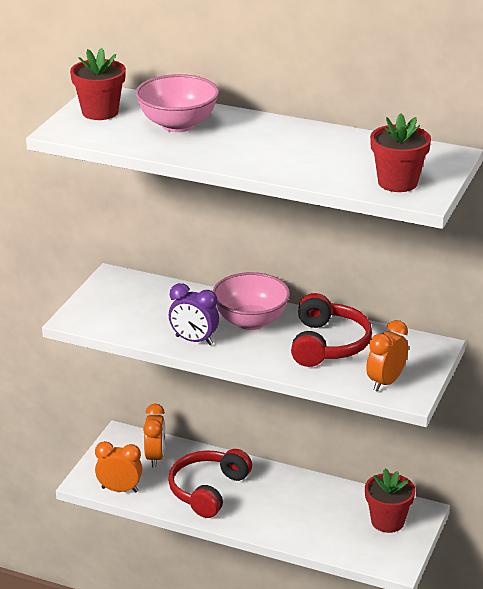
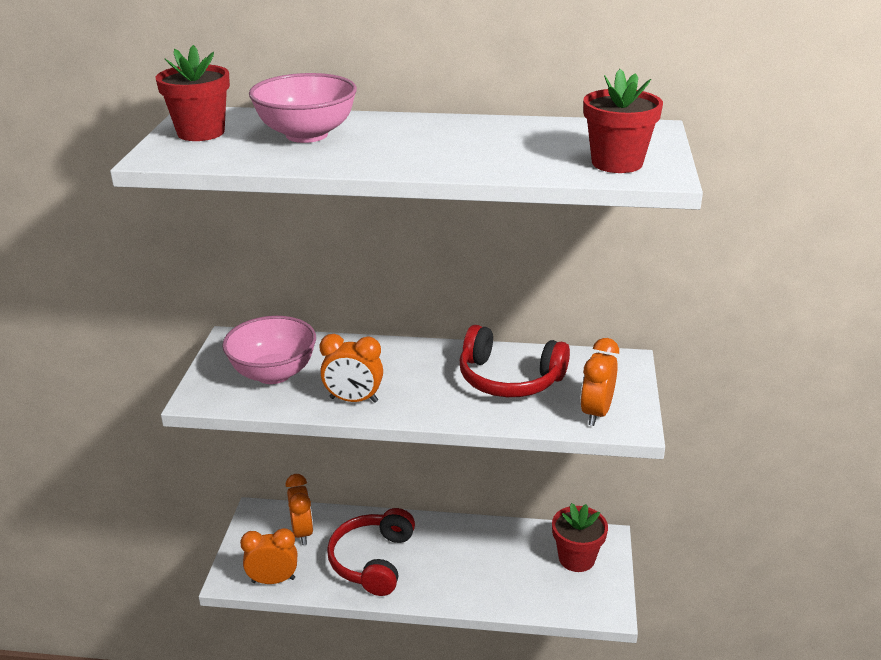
camera: 15 degrees left, 0 degrees up
(194, 340) = (353, 400): purple clock -> orange clock
(250, 321) = (410, 366): pink bowl -> pink bowl (273, 373)
(328, 344) = (509, 379): red headphones -> red headphones turned 120 degrees clockwise

